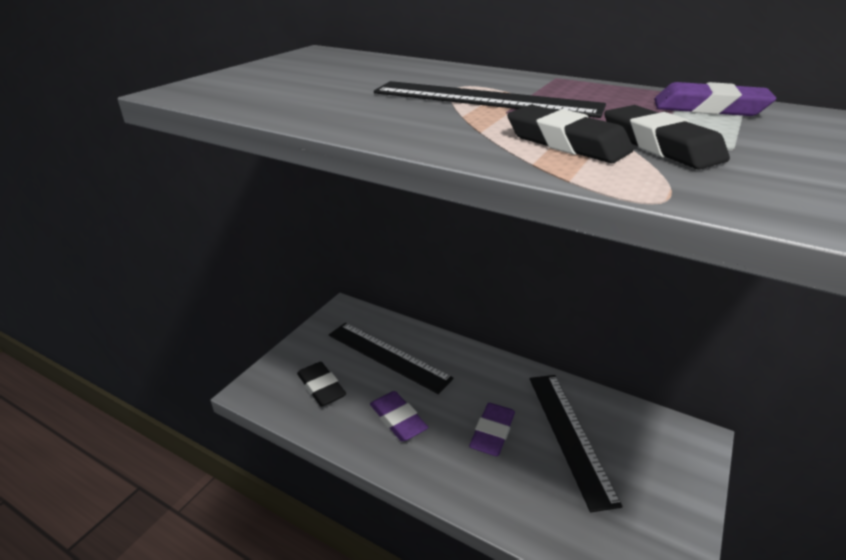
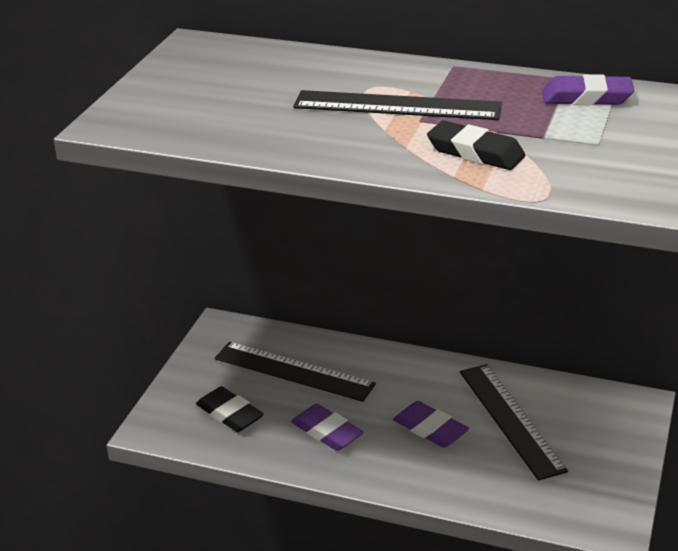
camera: 10 degrees left, 0 degrees up
(492, 432) = (430, 429): purple eraser -> purple eraser turned 60 degrees counterclockwise
(660, 145) = (545, 147): black eraser -> none

